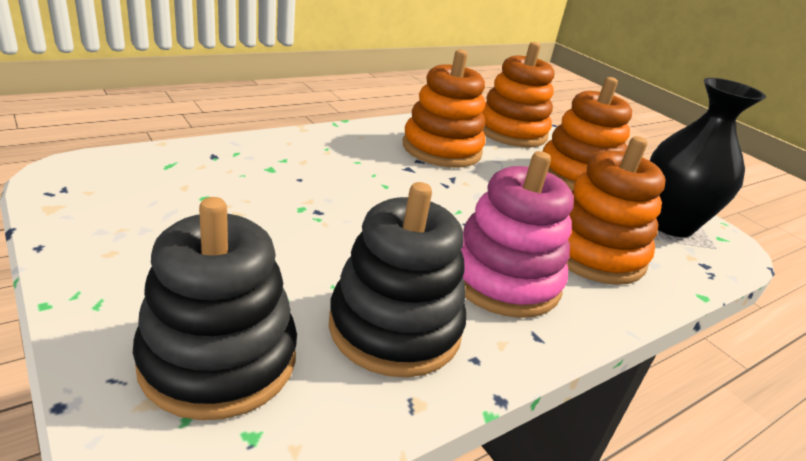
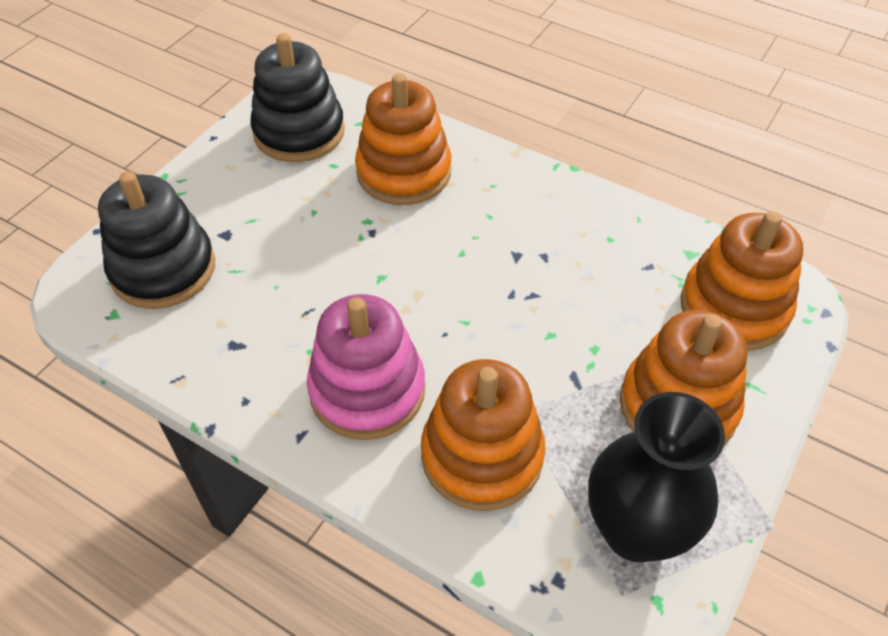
camera: 70 degrees right, 20 degrees up
(395, 328) = (249, 340): black stacking toy -> black stacking toy (299, 132)
(441, 149) = (594, 263): orange stacking toy -> orange stacking toy (404, 172)

